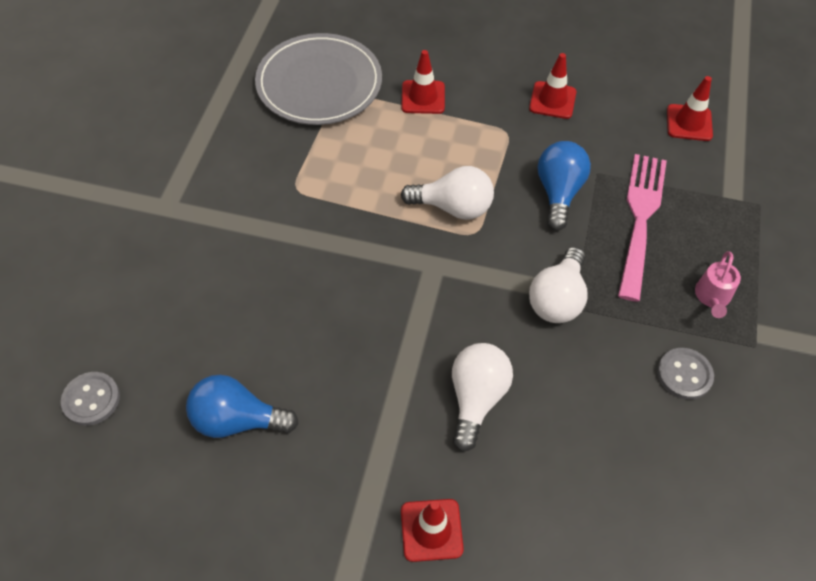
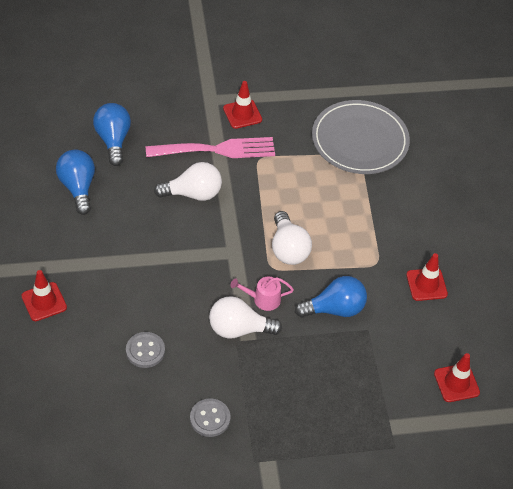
camera: 65 degrees right, 5 degrees down
(91, 399) = (64, 118): grey button -> grey button (145, 351)
(172, 346) = (113, 140): none -> blue light bulb
(423, 97) = (381, 203): red traffic cone -> red traffic cone (242, 114)
(476, 398) = (141, 301): white light bulb -> white light bulb (193, 194)
(640, 218) = (337, 366): pink fork -> pink fork (217, 149)
(712, 297) = (285, 426): pink watering can -> pink watering can (262, 299)

